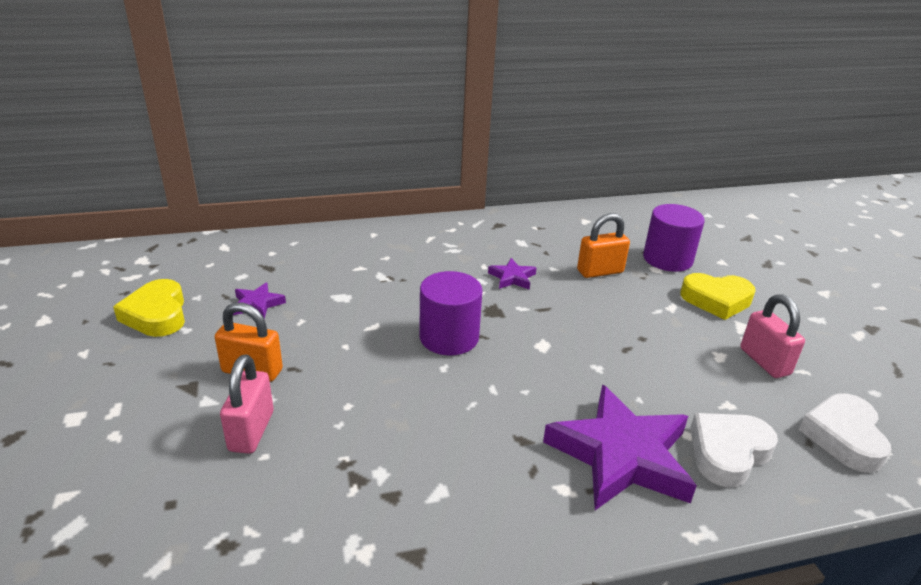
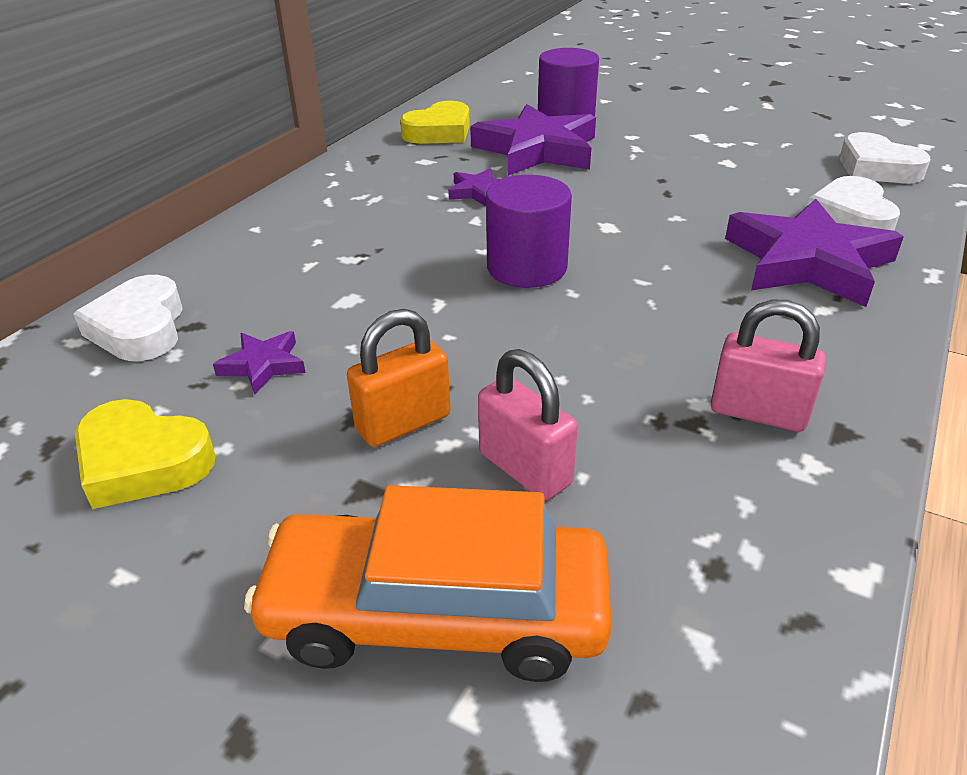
camera: 45 degrees left, 5 degrees up
(120, 455) = (436, 613): none -> orange car
(251, 256) = (140, 328): none -> white heart
(600, 271) = (537, 150): orange padlock -> purple star
(716, 300) = (654, 127): yellow heart -> yellow heart (439, 132)
(764, 361) = (757, 150): pink padlock -> pink padlock (758, 413)

